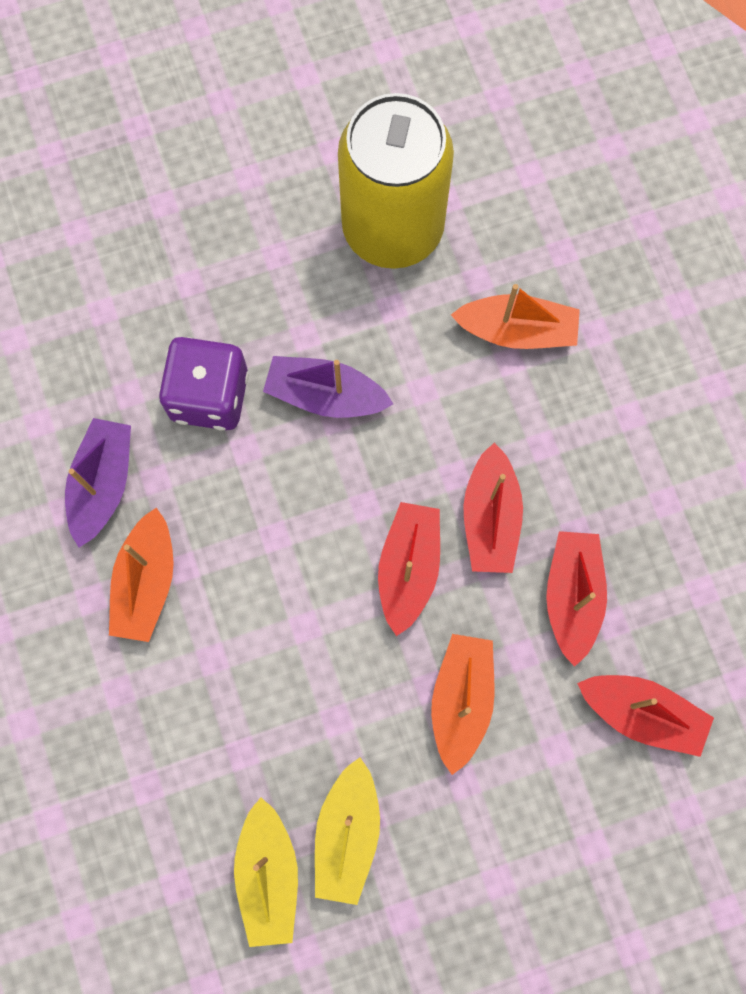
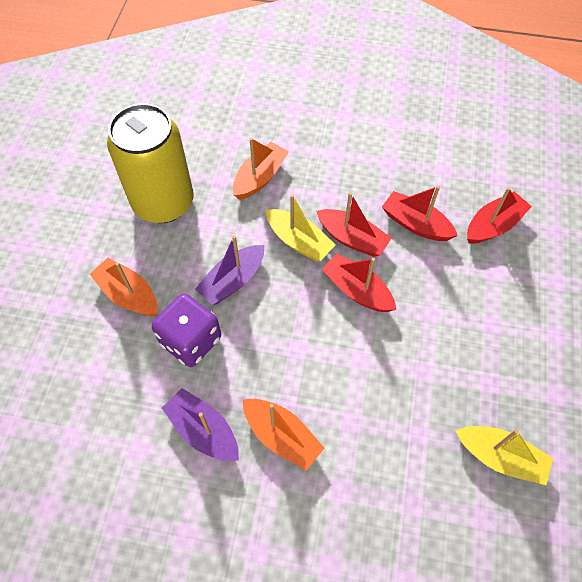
camera: 60 degrees left, 15 degrees down
(347, 833) = (494, 399): yellow boat -> yellow boat (299, 241)
(461, 700) = (445, 302): orange boat -> orange boat (128, 294)

